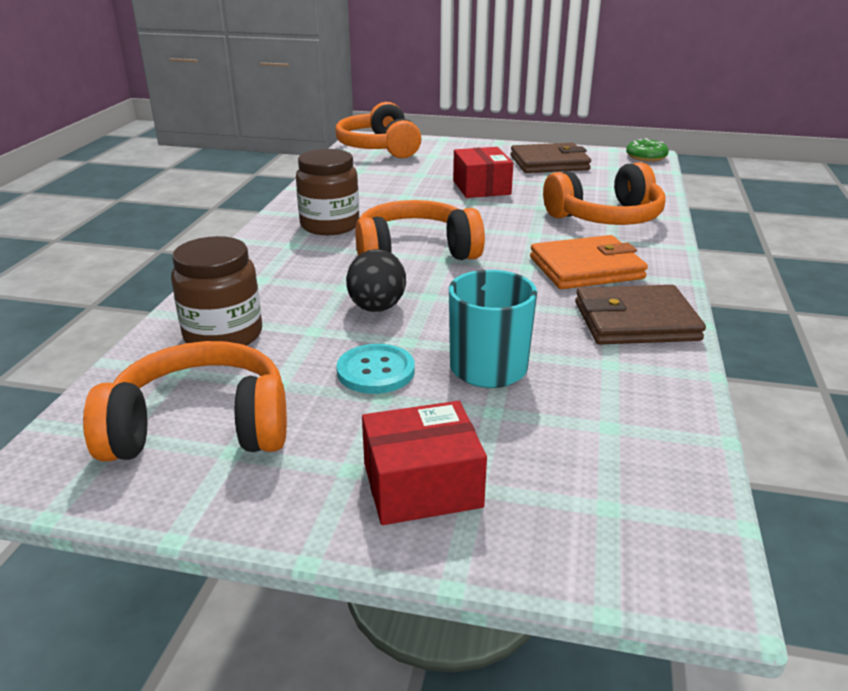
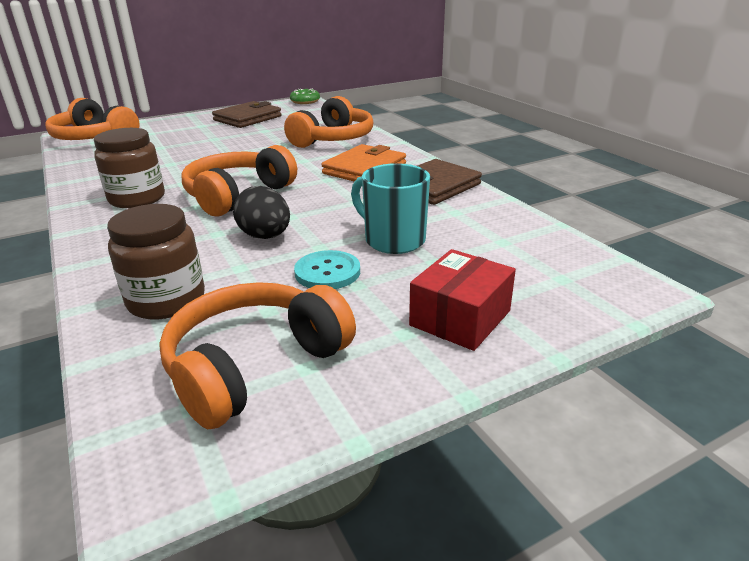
camera: 40 degrees left, 0 degrees up
(481, 187) = (222, 143): red box -> none

